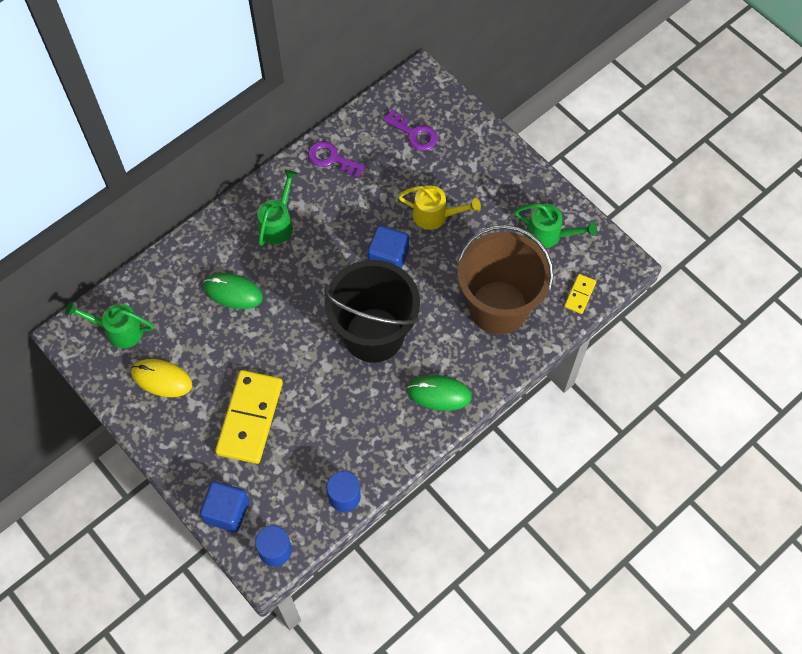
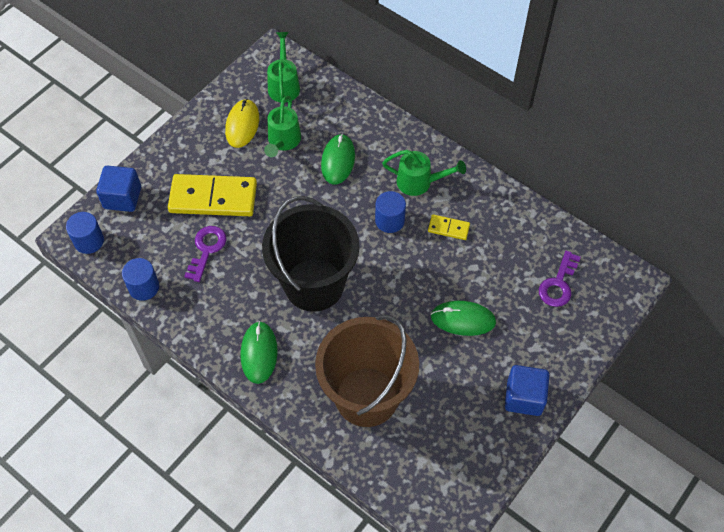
camera: 80 degrees right, 5 degrees down
(316, 257) = (389, 220): none -> blue cylinder
(331, 159) = (505, 214): purple key -> purple key (206, 249)
(388, 258) = (402, 283): blue cube -> blue cube (524, 397)
(435, 216) = (463, 319): yellow watering can -> green mouse
(549, 235) = (467, 438): green watering can -> green watering can (283, 141)
(580, 295) = (399, 480): yellow domino -> yellow domino (448, 228)

